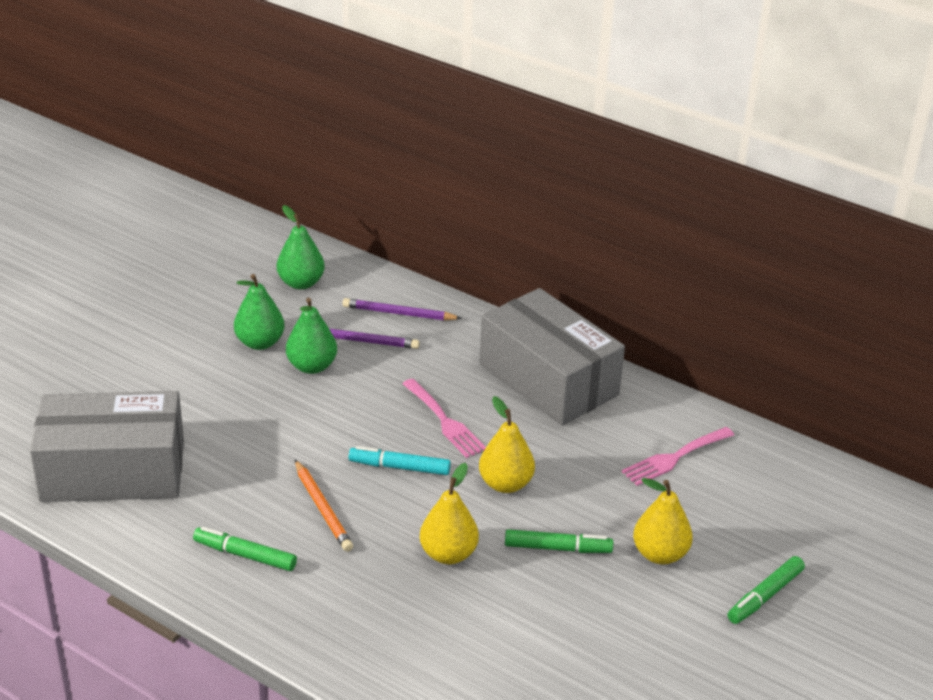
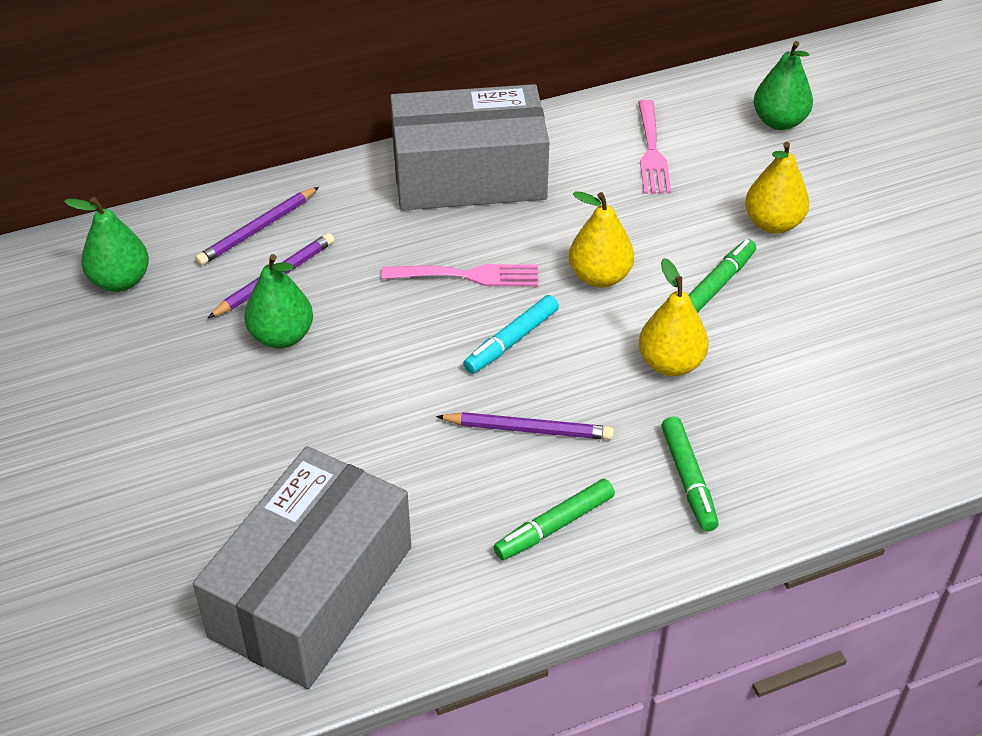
camera: 55 degrees left, 10 degrees up
(260, 343) = (196, 361): green pear -> green pear (779, 122)
(322, 509) = (529, 430): orange pencil -> purple pencil
(765, 596) = (868, 188): green marker -> green marker (688, 479)

